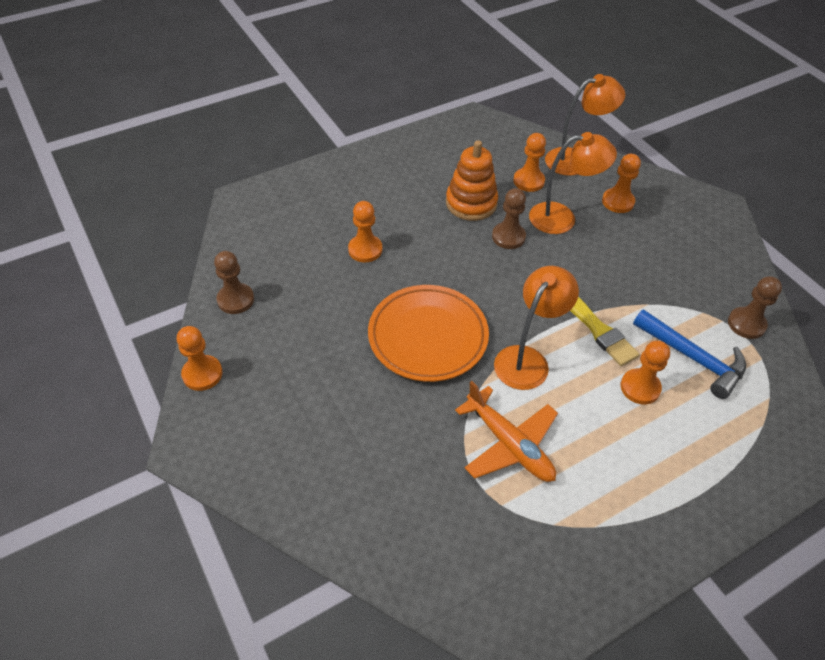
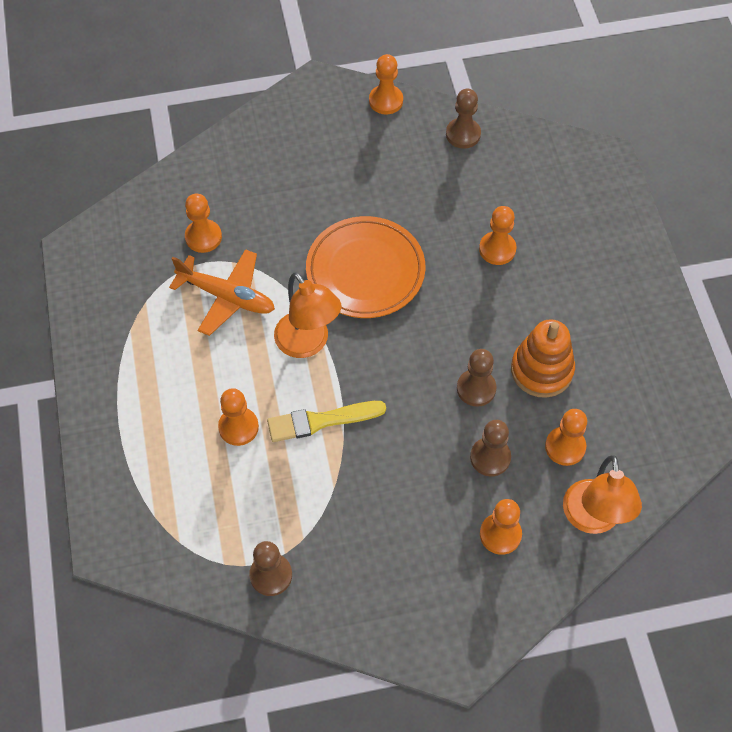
camera: 110 degrees right, 10 degrees up
(446, 495) = (203, 237): none -> orange pawn
(509, 444) = (227, 296): orange plane -> orange plane turned 135 degrees counterclockwise
(562, 218) = (490, 457): orange lamp -> brown pawn
(692, 358) = (251, 494): blue hammer -> none

